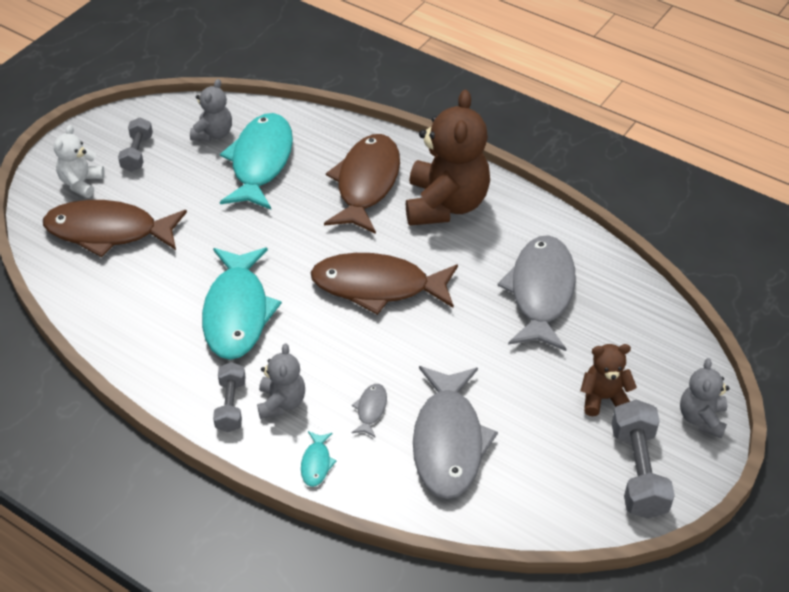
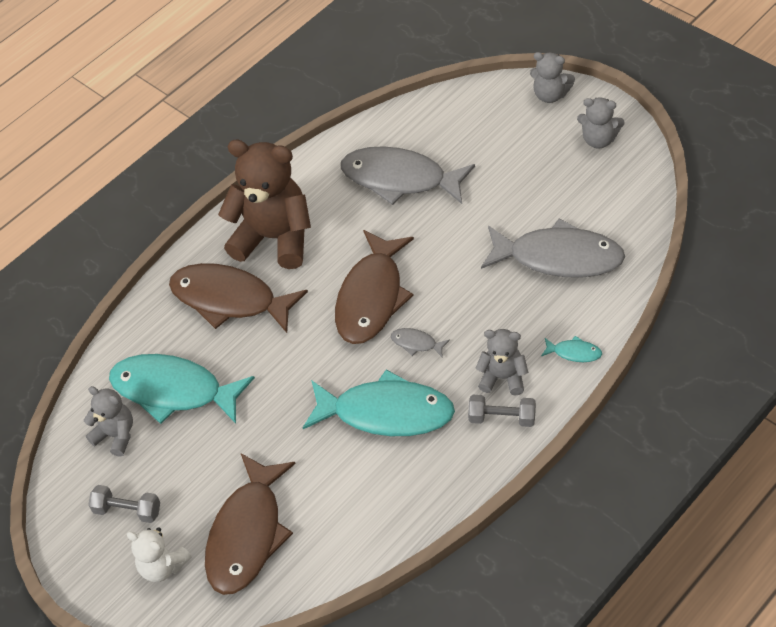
camera: 75 degrees left, 5 degrees up
(371, 409) = (518, 310): grey fish -> grey fish (416, 343)
(603, 398) = (524, 151): brown teddy bear -> none
(638, 472) = (599, 140): grey dumbbell -> grey teddy bear

